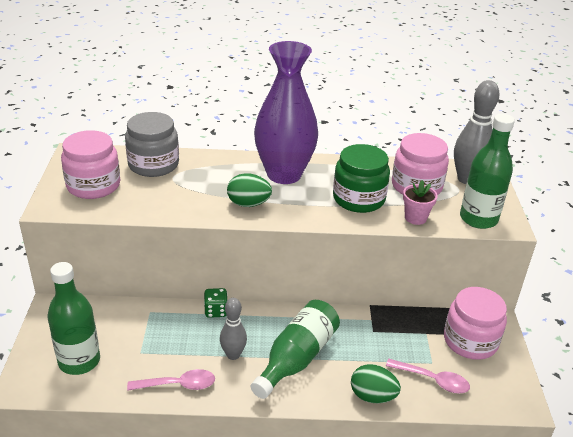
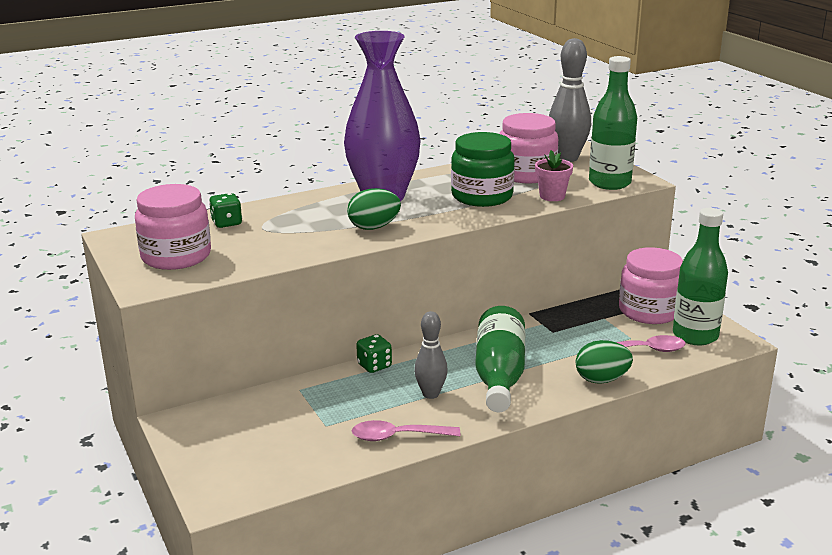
camera: 25 degrees left, 10 degrees down
(79, 361) = (261, 455): green bottle -> green bottle (695, 336)
(153, 164) = (226, 223): grey jar -> green dice
(178, 385) = (397, 436): pink spoon -> pink spoon turned 150 degrees counterclockwise

